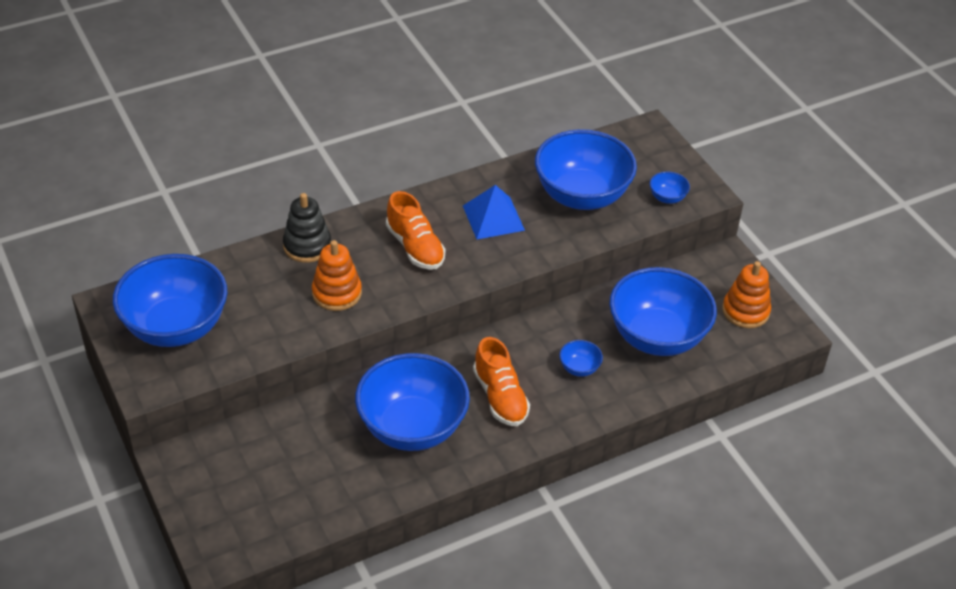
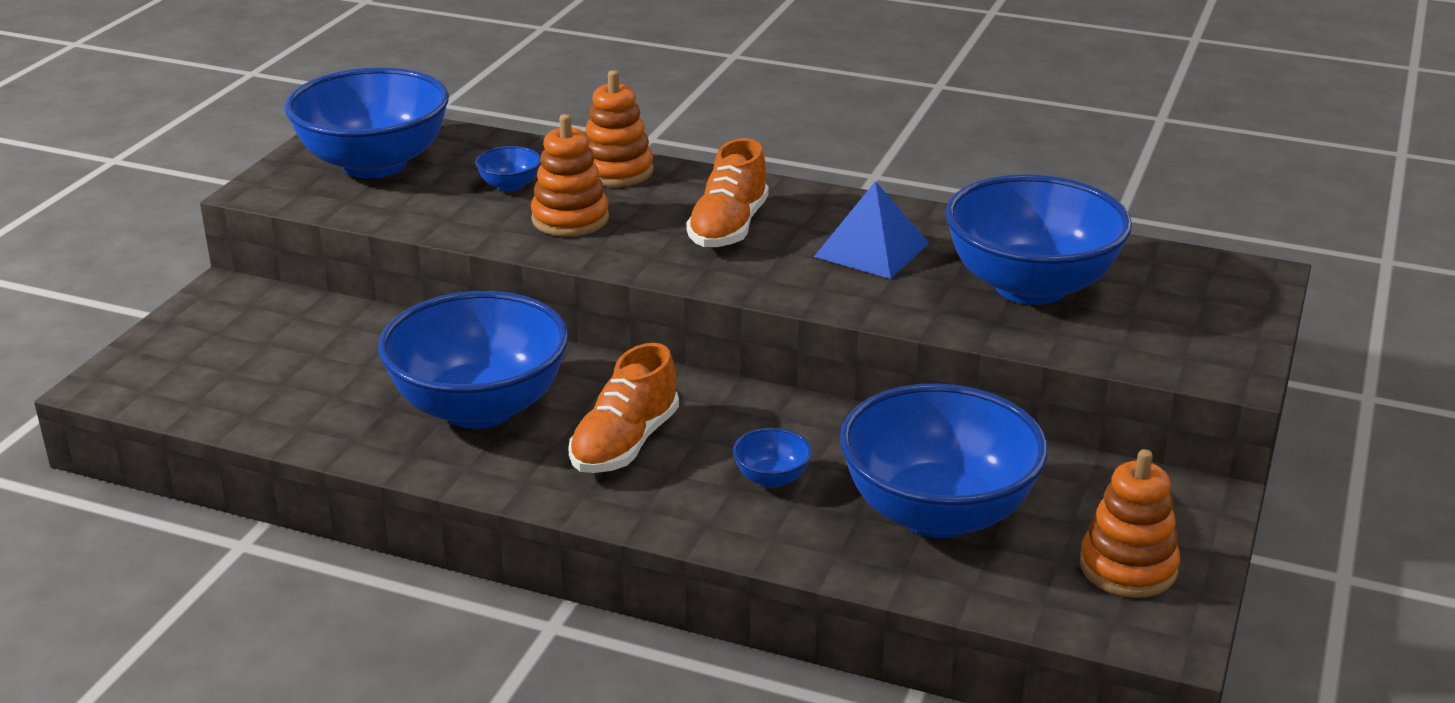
camera: 50 degrees right, 15 degrees down
(307, 246) = (616, 171): black stacking toy -> orange stacking toy
(667, 198) = (1157, 347): blue bowl -> blue bowl (510, 186)

